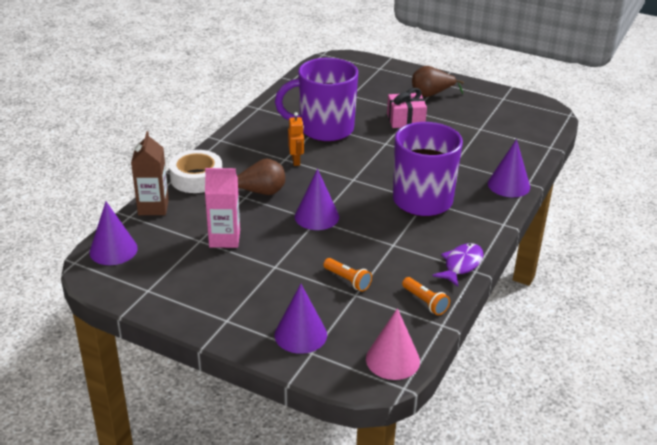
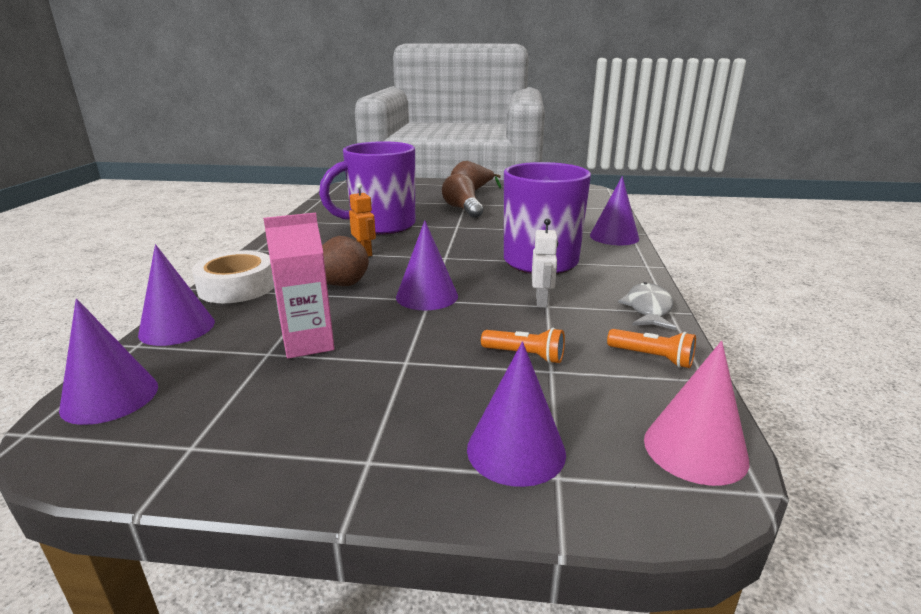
camera: 20 degrees left, 10 degrees down
(153, 207) = (177, 328): brown carton -> purple cone
(392, 240) = (542, 301): none -> white robot
(405, 120) = (462, 209): pink gift -> brown light bulb
(461, 265) = (648, 309): purple fish -> grey fish

